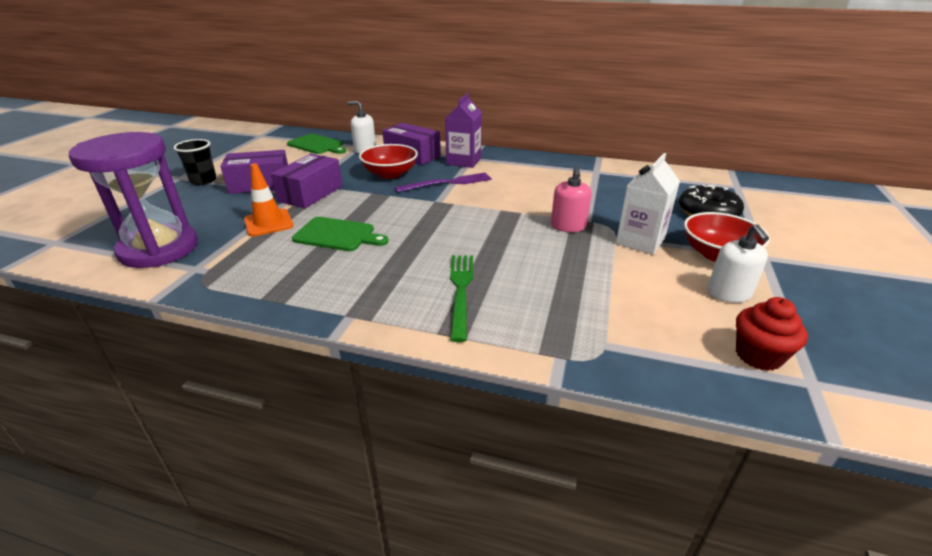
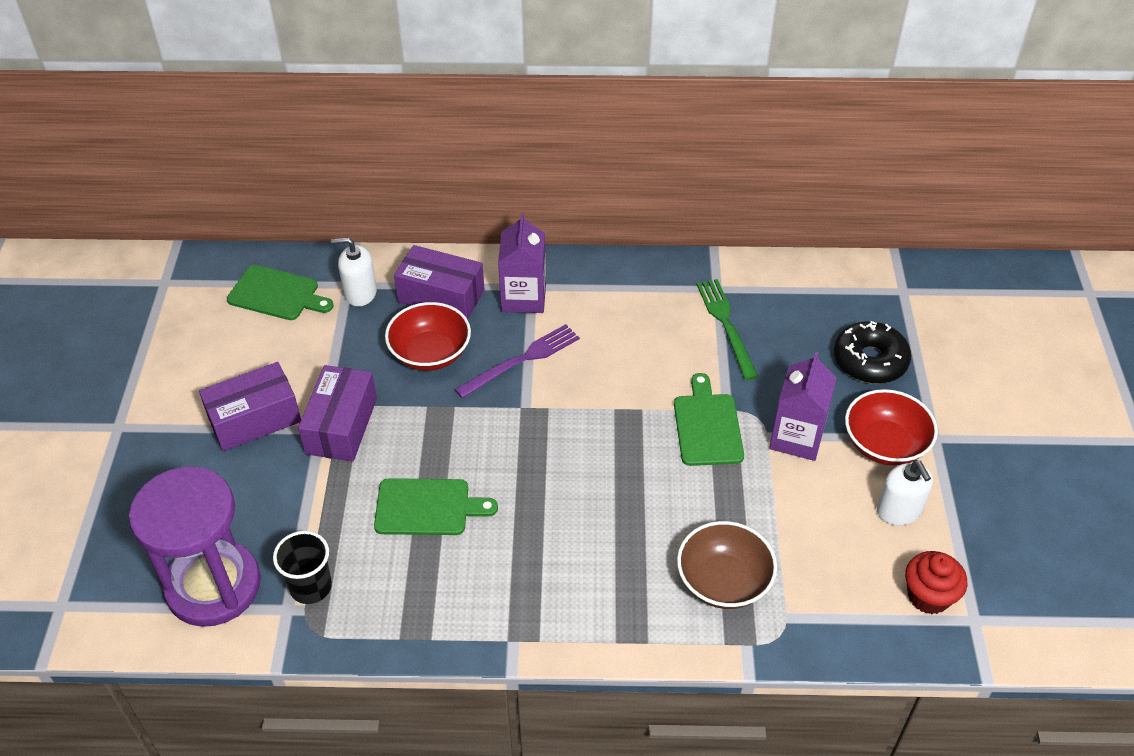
camera: 15 degrees left, 15 degrees up
(203, 180) = (161, 427): black cup -> black cup (311, 587)
(268, 223) = (322, 503): orange traffic cone -> none
(460, 291) = (617, 573): green fork -> green fork (726, 325)
(552, 311) = (723, 581): none -> brown bowl
(568, 226) = (707, 426): pink soap dispenser -> green cutting board
(640, 241) = (796, 437): white carton -> purple carton

